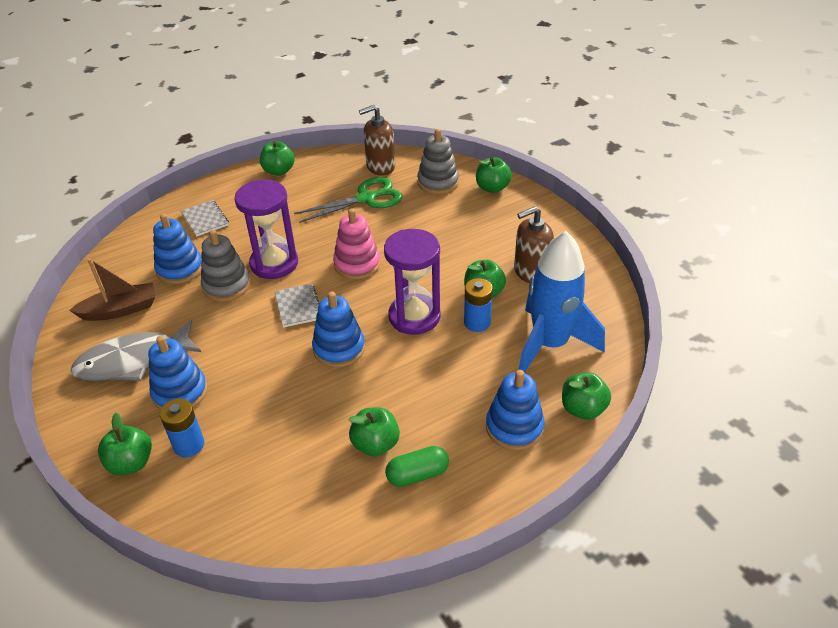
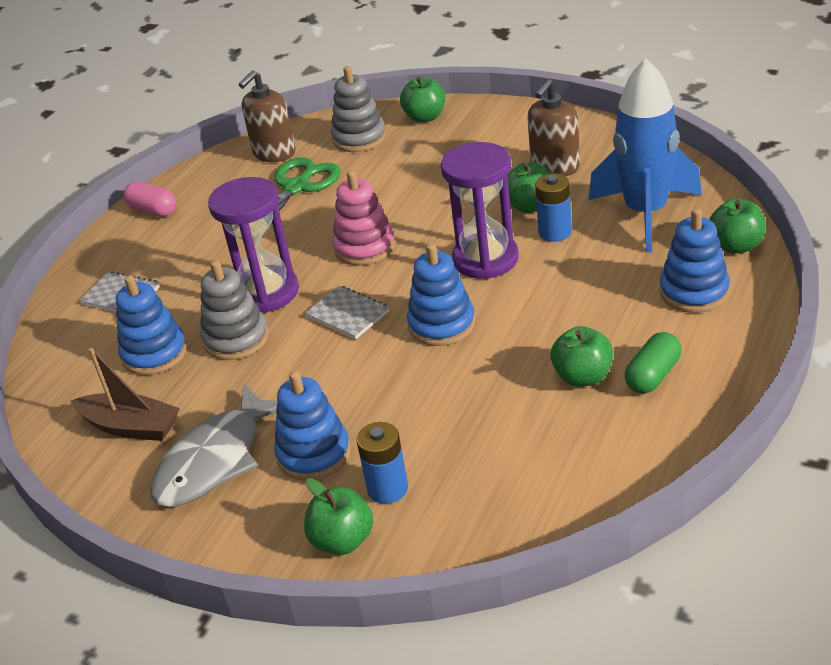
camera: 30 degrees left, 5 degrees down
(120, 310) = (130, 427): brown boat -> brown boat turned 75 degrees clockwise
(279, 171) = (153, 210): green apple -> pink capsule

